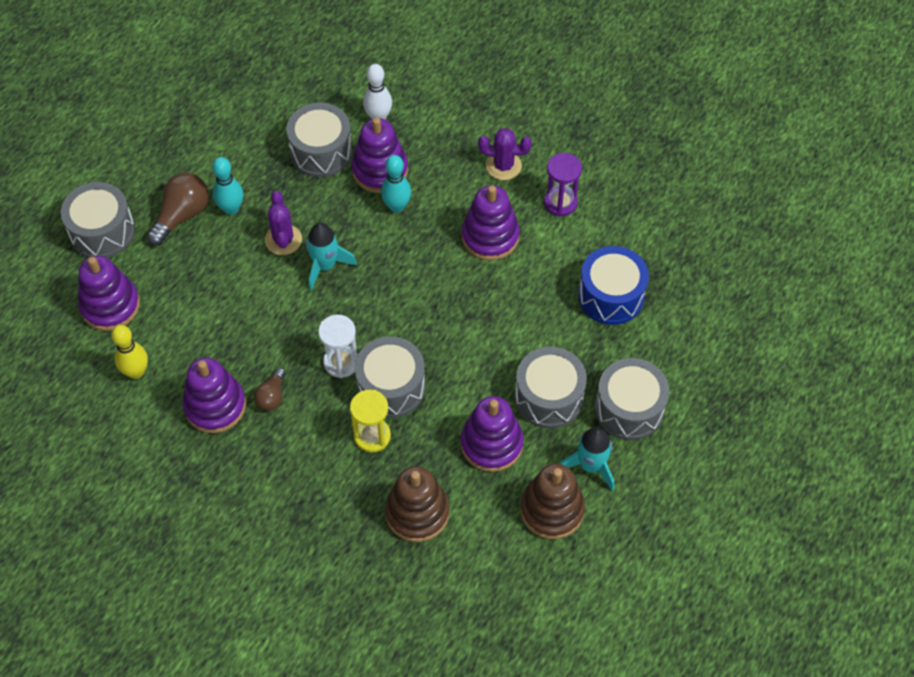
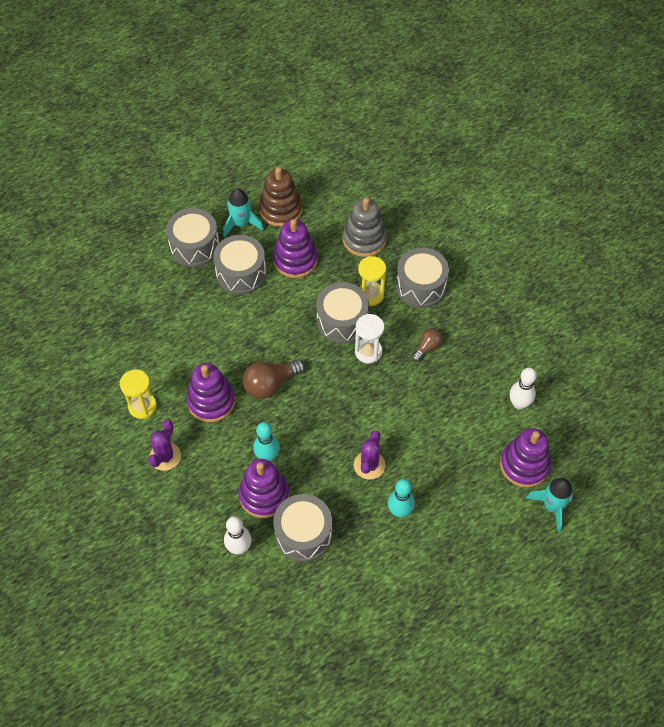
camera: 155 degrees left, 0 degrees up
(102, 231) = (513, 535): grey drum -> grey drum (420, 286)
(136, 372) = (519, 404): yellow bowling pin -> white bowling pin
(182, 215) = (442, 522): brown light bulb -> brown light bulb (270, 384)
(215, 406) = (469, 356): purple stacking toy -> none
(325, 266) = (346, 429): turquoise rocket -> turquoise rocket (552, 506)
(417, 512) = (364, 239): brown stacking toy -> grey stacking toy
(503, 166) = (165, 456): purple cactus -> purple cactus turned 75 degrees clockwise
(560, 202) = (142, 406): purple hourglass -> yellow hourglass
(611, 296) = (155, 322): blue drum -> none

